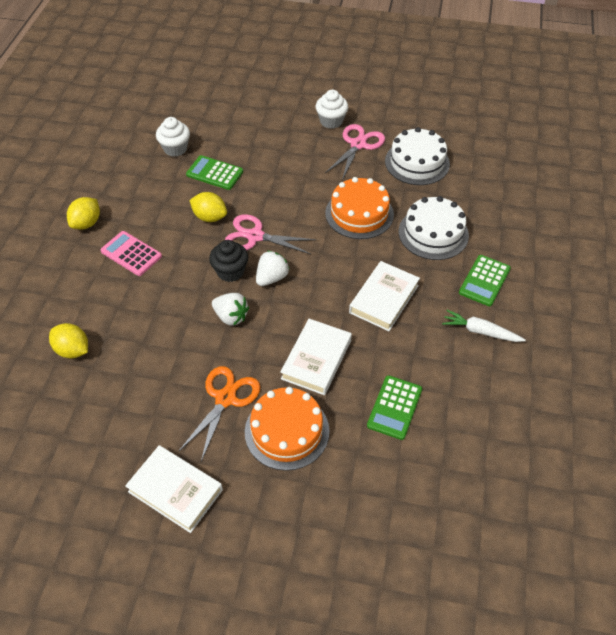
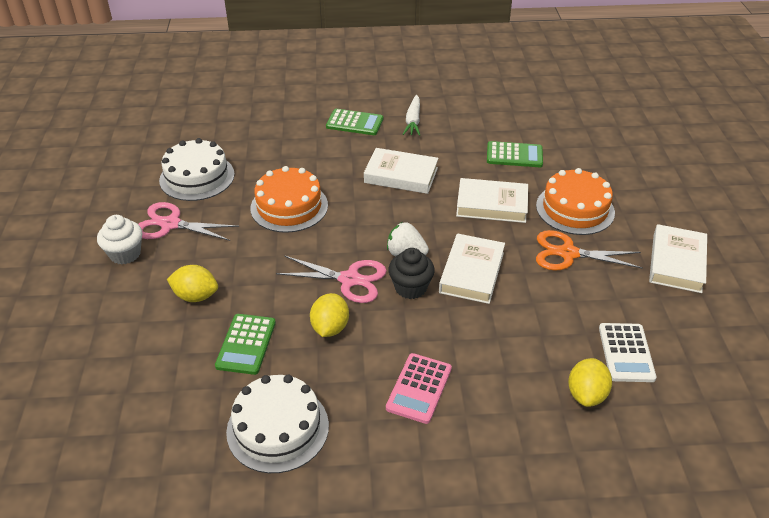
camera: 105 degrees left, 10 degrees down
(86, 223) = (382, 461): yellow lemon -> yellow lemon (196, 296)
(95, 394) = (626, 353): none -> white calculator
(175, 149) = (200, 404): white cupcake -> none
(231, 316) = (472, 272): white strawberry -> white book
(255, 236) = (349, 279): pink scissors -> pink scissors turned 75 degrees counterclockwise
(433, 233) = (304, 156): white cake -> white cake (278, 428)

